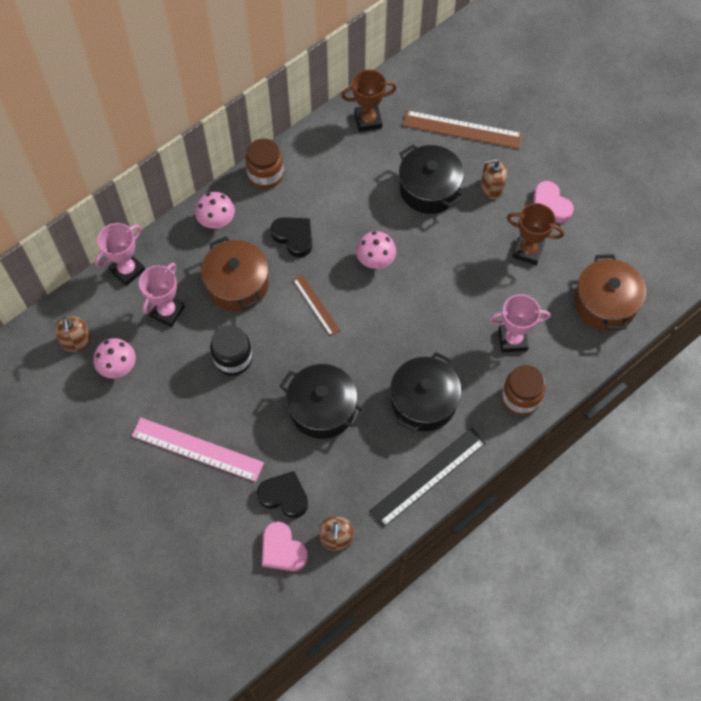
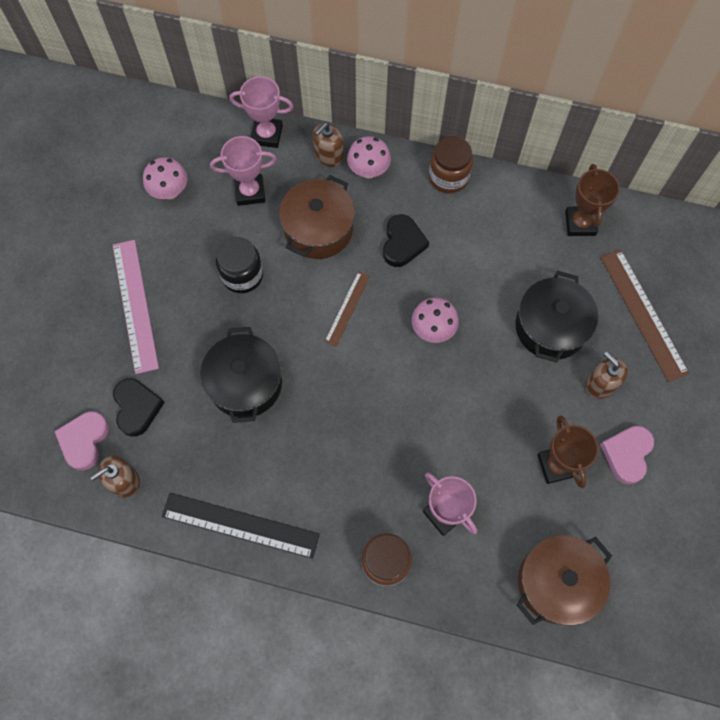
camera: 55 degrees right, 5 degrees up
(76, 341) = (172, 143): brown soap dispenser -> brown soap dispenser (328, 155)
(368, 120) = (580, 223): brown trophy -> brown trophy turned 45 degrees clockwise
(423, 401) = (316, 470): black pot -> none

